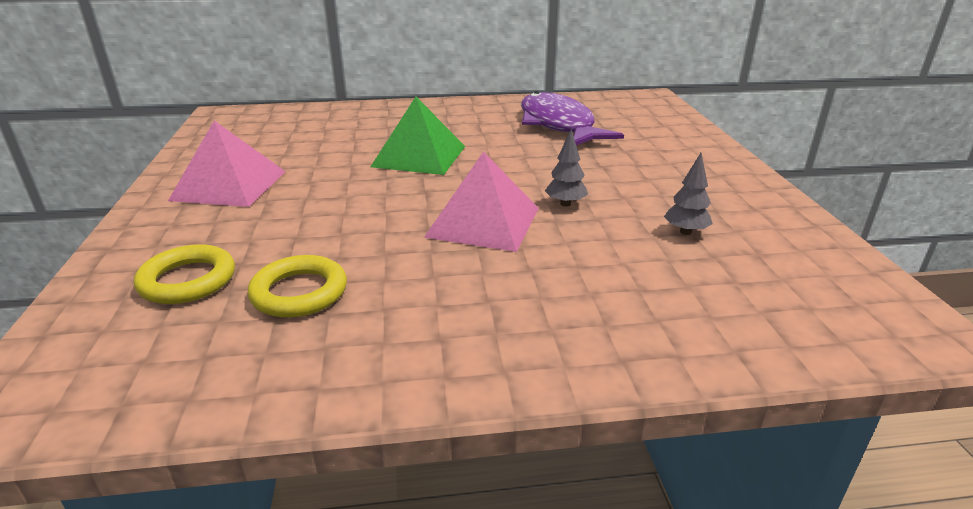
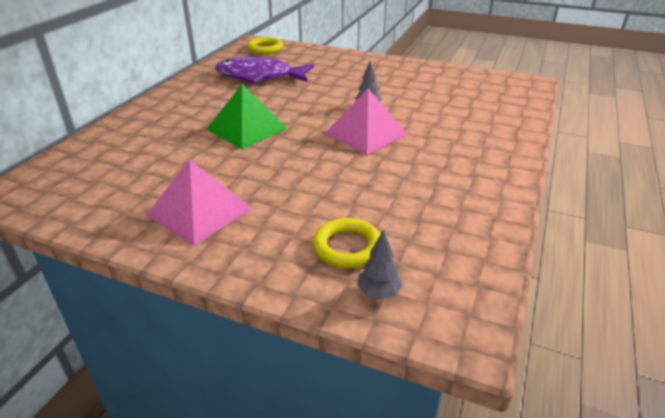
camera: 60 degrees left, 5 degrees up
(299, 292) = (398, 207): yellow ring -> yellow ring (265, 49)
(685, 232) = (425, 91): grey tree -> grey tree (378, 293)

